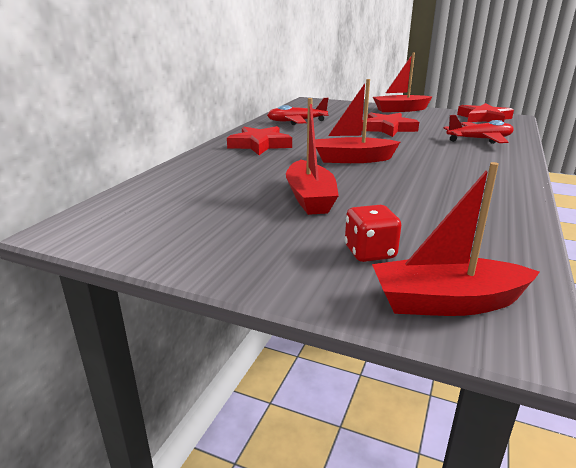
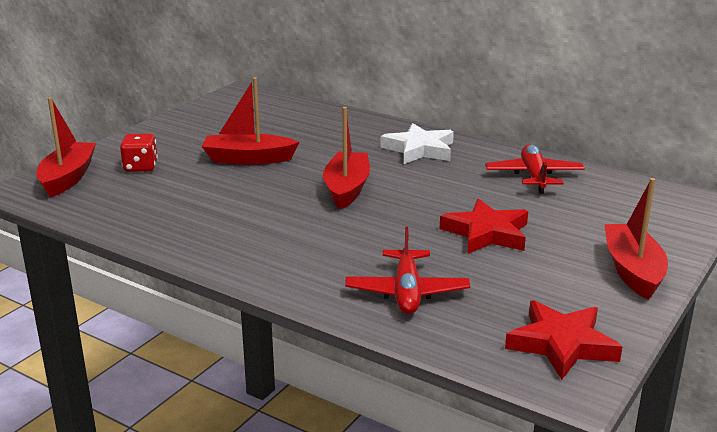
camera: 100 degrees right, 0 degrees up
(259, 145) = (419, 149): red star -> white star

